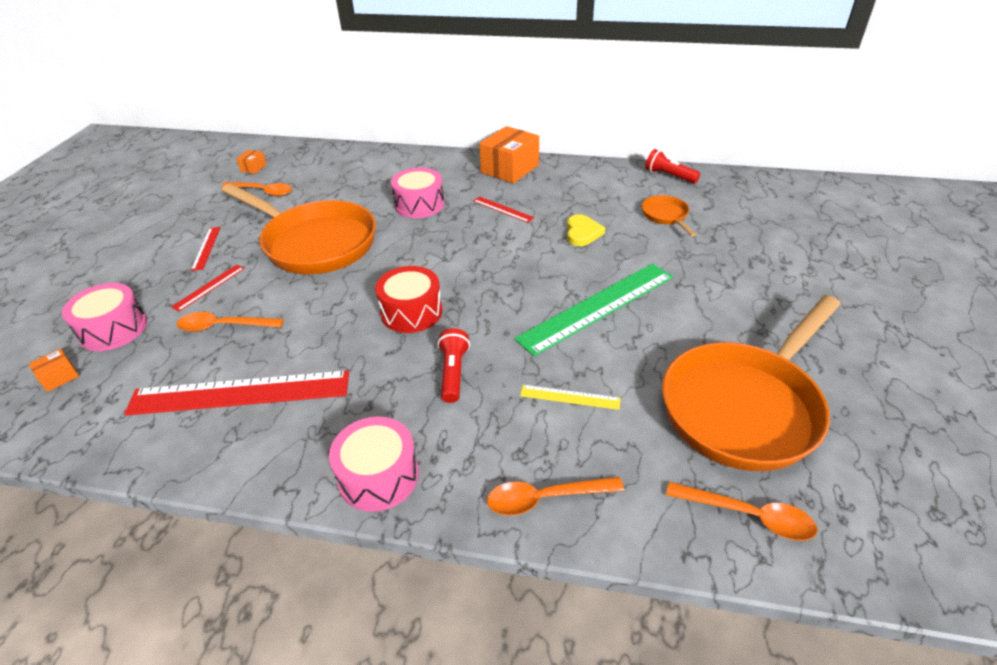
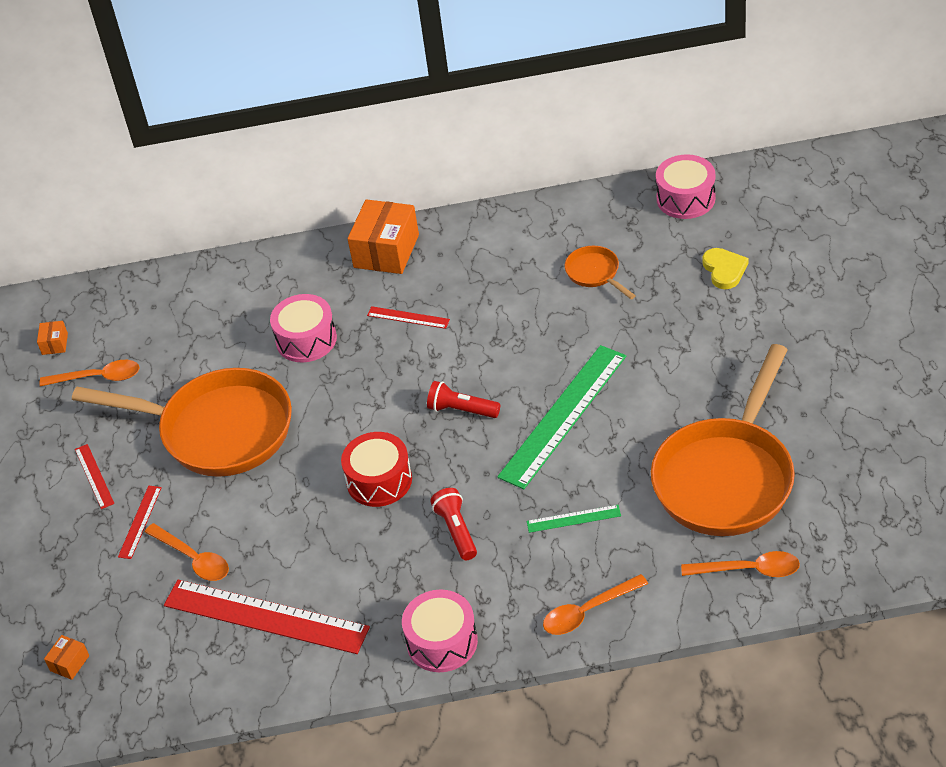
camera: 15 degrees left, 5 degrees up
(113, 329) = (77, 600): pink drum -> pink drum (685, 198)
(223, 326) = (193, 559): orange spoon -> orange spoon turned 120 degrees counterclockwise
(240, 393) = (265, 616): red ruler -> red ruler turned 45 degrees clockwise
(570, 397) = (573, 518): yellow ruler -> green ruler
(582, 233) = (512, 325): yellow heart -> yellow heart (724, 270)
(669, 176) = (580, 208): red flashlight -> red flashlight (461, 410)

